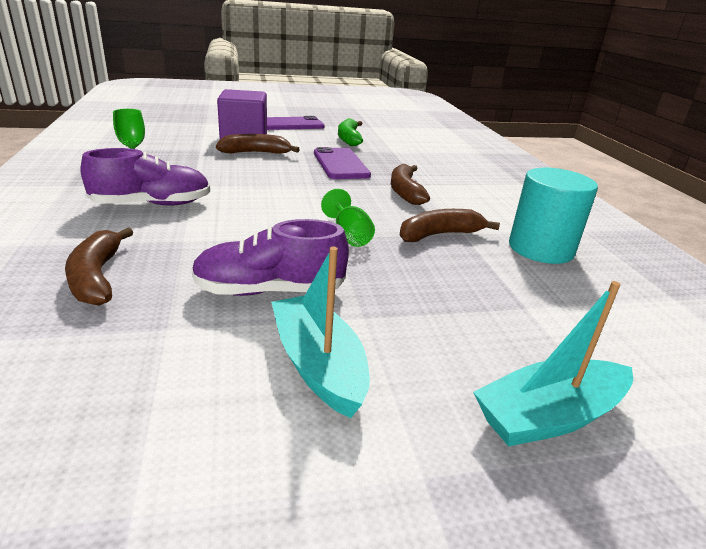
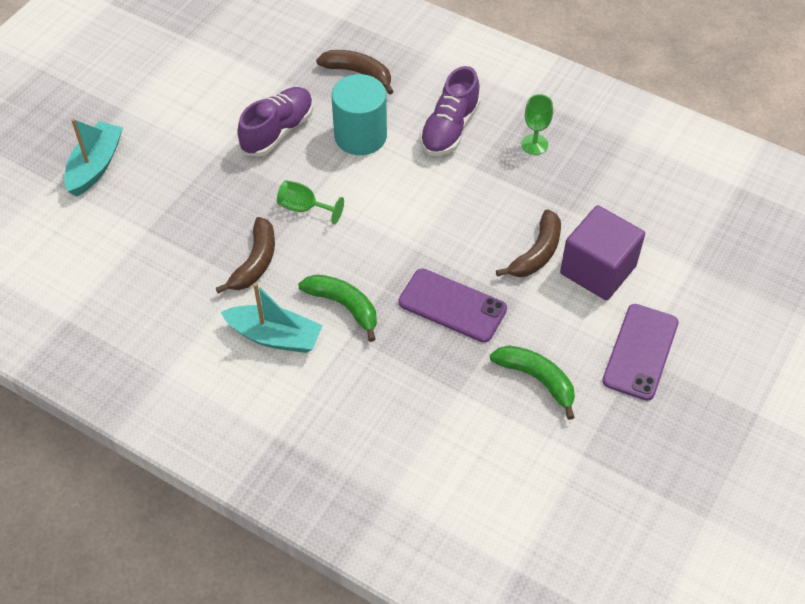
camera: 135 degrees right, 25 degrees up
(318, 365) = (204, 116): turquoise boat -> turquoise boat (275, 336)
(405, 192) = (344, 306): brown banana -> green banana
(540, 249) = (178, 308): turquoise cylinder -> turquoise cylinder (360, 136)

